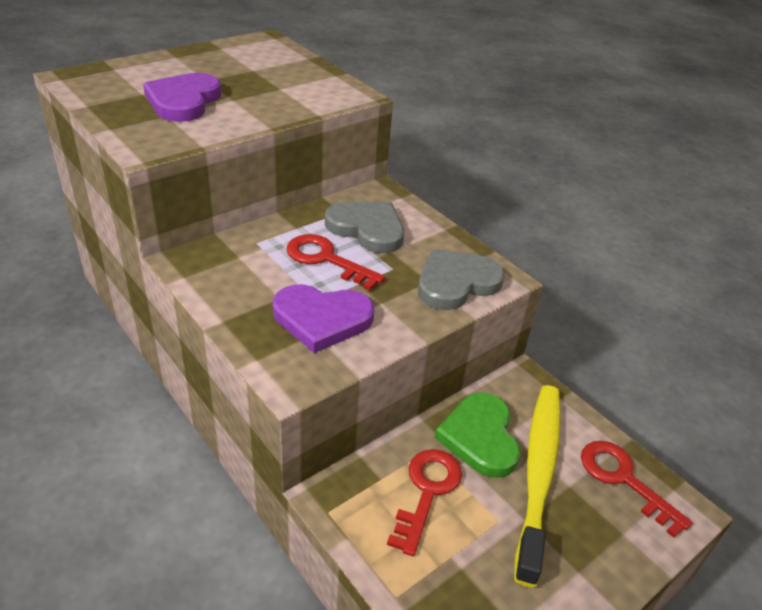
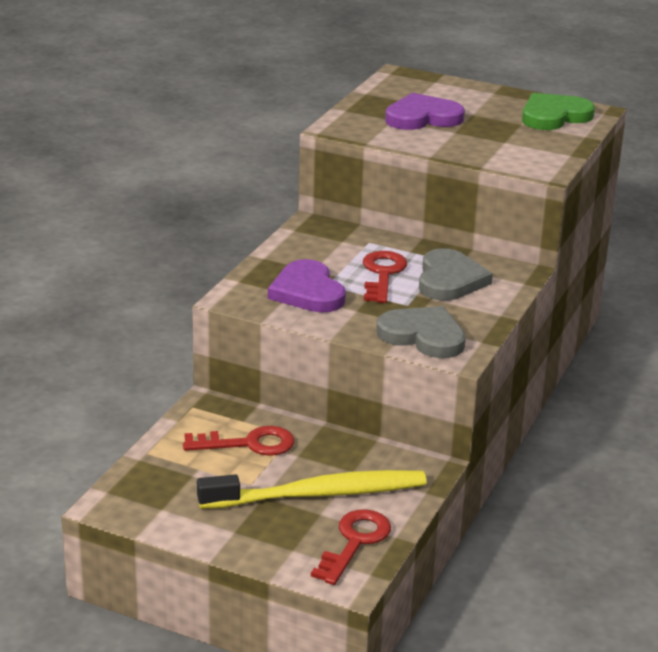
camera: 65 degrees right, 10 degrees down
(480, 437) = (331, 457): green heart -> green heart (554, 116)

